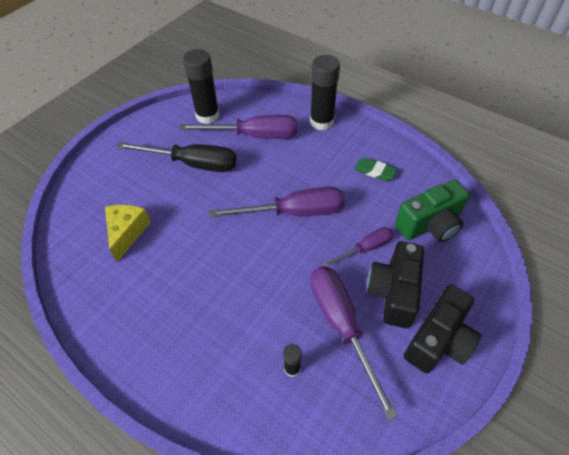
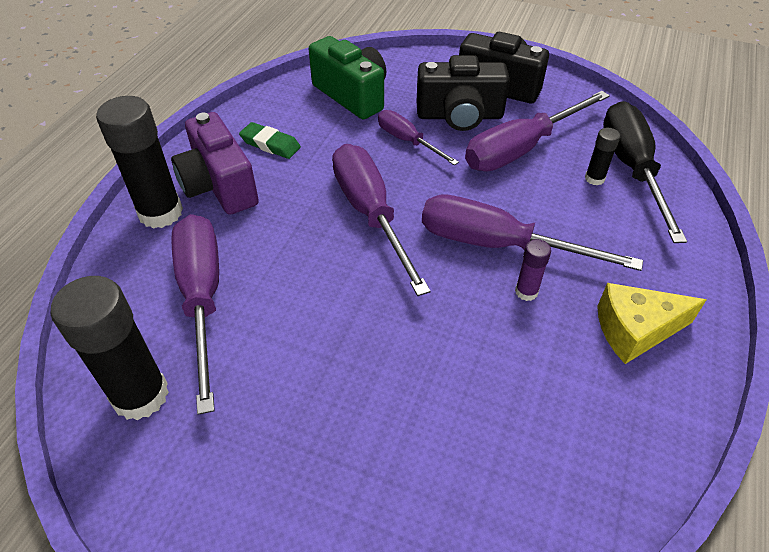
camera: 105 degrees left, 5 degrees down
(127, 232) = (491, 430): yellow cheese -> yellow cheese (635, 330)
(192, 164) = (293, 378): black screwdriver -> black screwdriver (631, 168)
(201, 277) = (526, 292): none -> purple glue stick
(244, 274) = (498, 245): none -> purple screwdriver
(338, 145) = (219, 186): none -> purple camera
(375, 171) = (270, 144): green eraser -> green eraser turned 75 degrees counterclockwise

